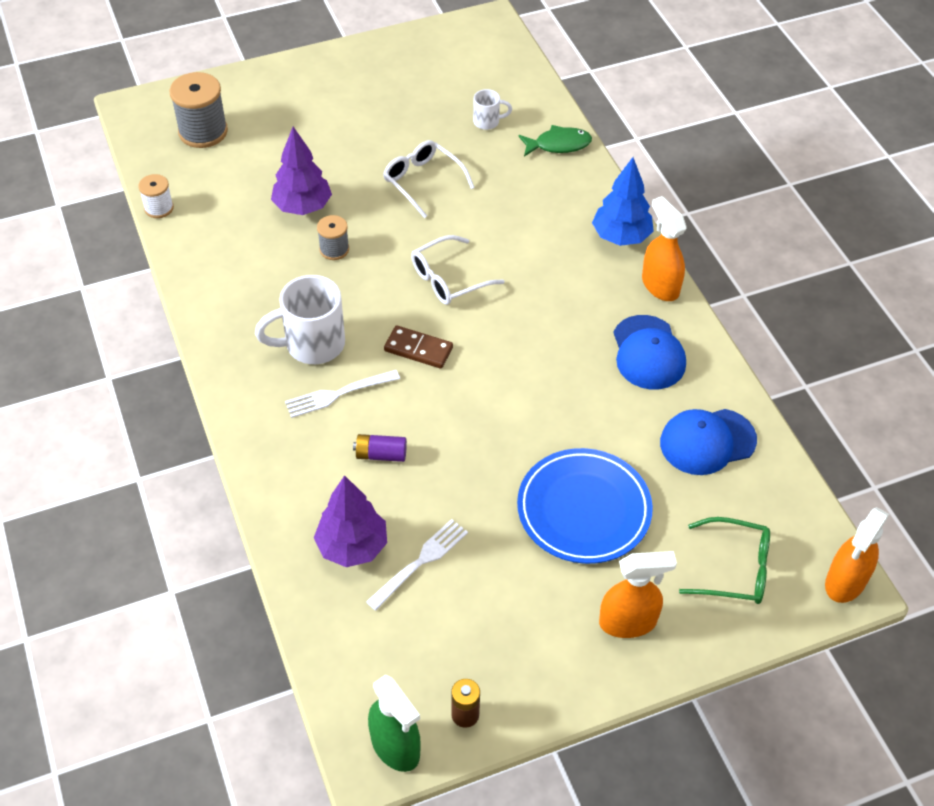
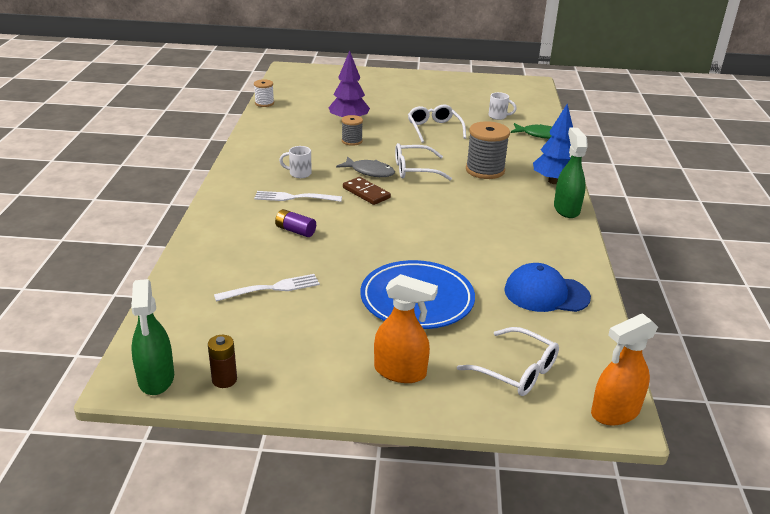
camera: 25 degrees right, 20 degrees down
(203, 131) = (318, 84): grey spool -> grey spool (485, 170)
(312, 344) = (299, 173): white mug -> white mug, size x0.51
(352, 547) = (233, 266): purple tree -> none
(397, 305) = (369, 172): none -> grey fish
(648, 353) = (532, 237): blue cap -> none
(660, 285) = (566, 209): orange spray bottle -> green spray bottle
(734, 569) = (516, 371): green glasses -> white glasses

